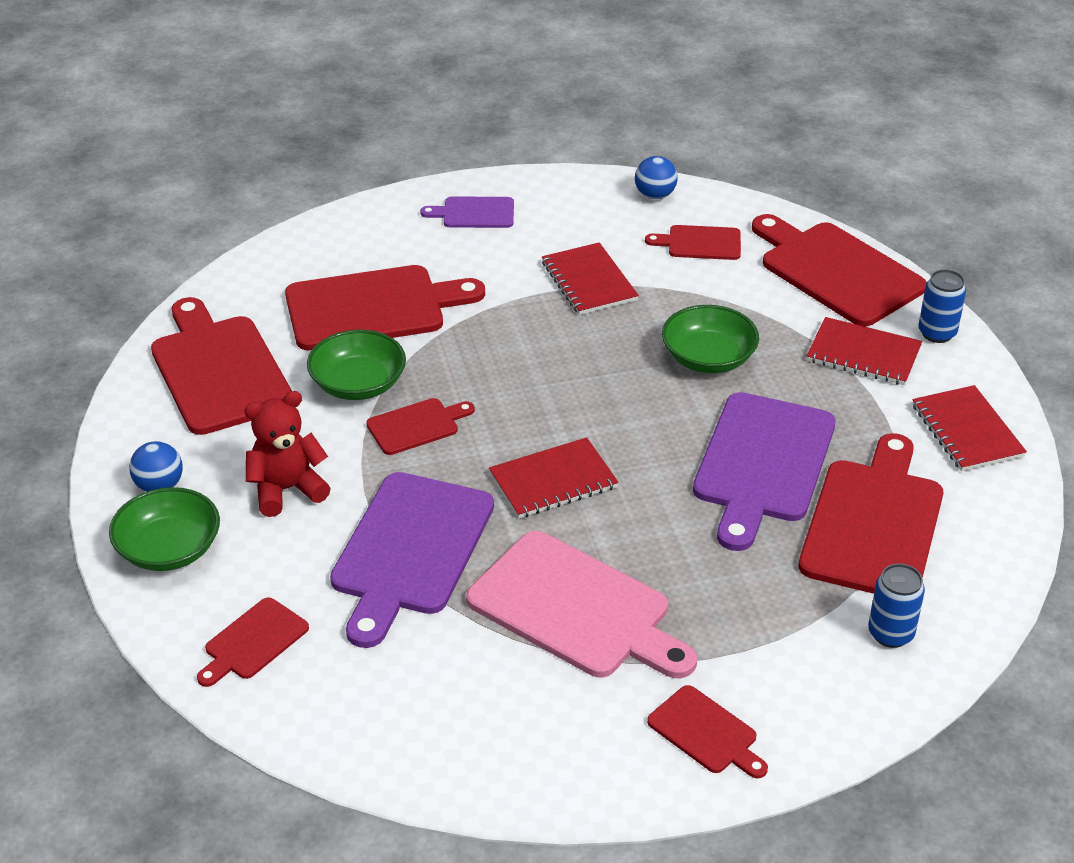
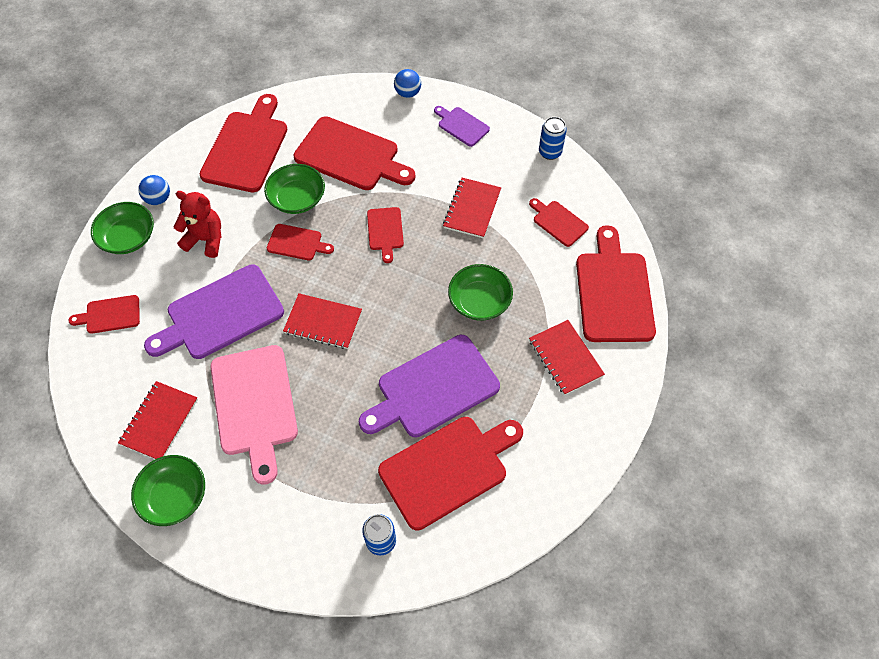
camera: 40 degrees right, 20 degrees up
(595, 761) = (174, 496): none -> green bowl
(655, 195) = (569, 173): blue ball -> blue ball (408, 93)
(706, 733) = (235, 522): red cutting board -> red cutting board (385, 231)
(937, 333) = (624, 374): blue can -> blue can (550, 152)
(967, 431) = (565, 450): red notebook -> red notebook (159, 421)

